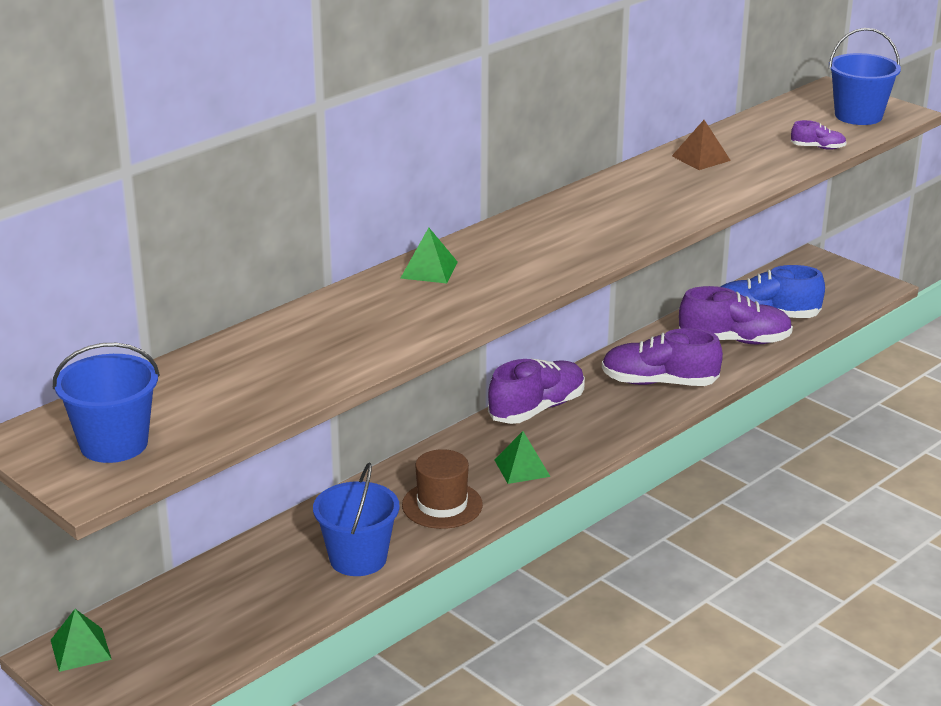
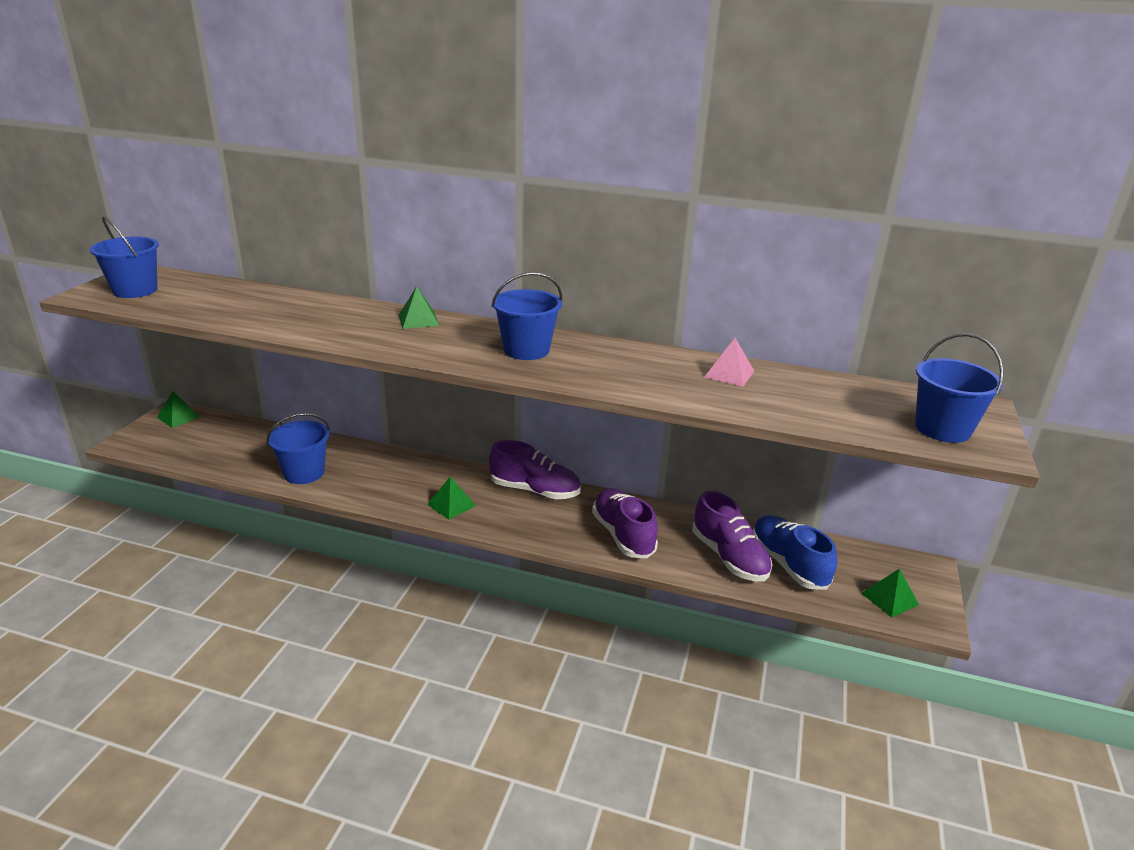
camera: 60 degrees right, 0 degrees up
(442, 505) = (383, 486): brown hat -> none
(568, 231) = (526, 350): none -> blue bucket
(701, 158) = (729, 374): brown pyramid -> pink pyramid
(817, 148) = (832, 420): purple shoe -> none
(839, 291) = (889, 599): none -> green pyramid

